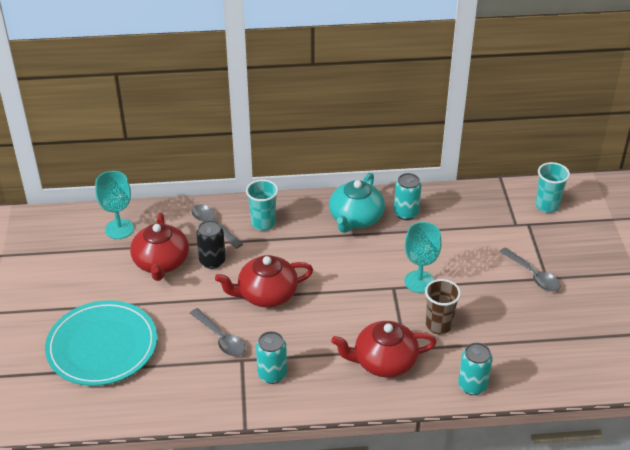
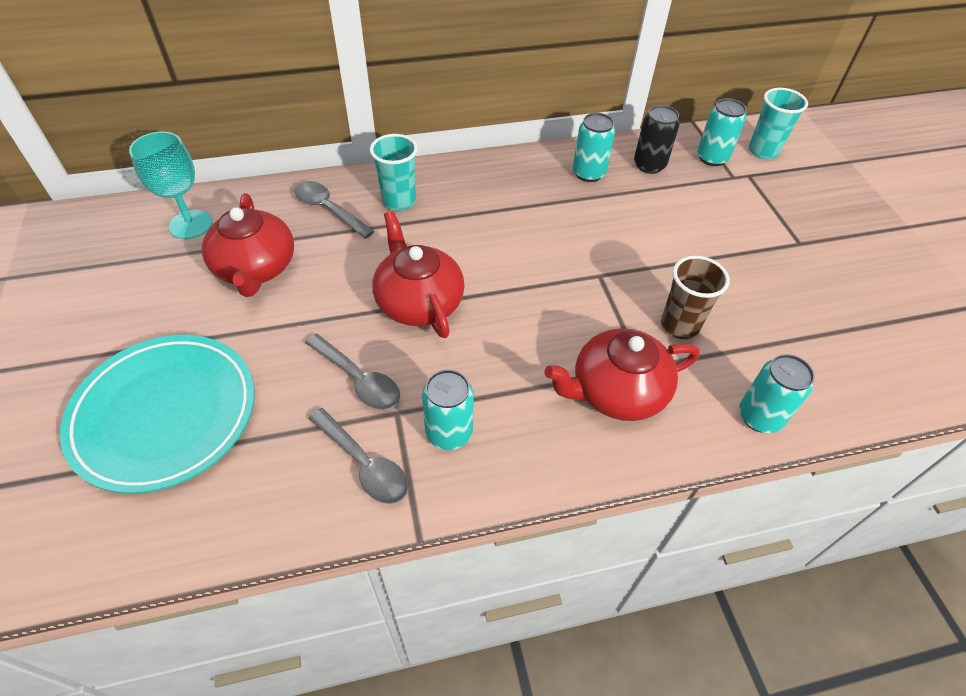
camera: 10 degrees left, 10 degrees up
(212, 261) = (332, 260): black can -> black can (649, 165)
(266, 294) = (419, 302): red teapot -> red teapot turned 90 degrees clockwise
(355, 218) = (524, 185): turquoise teapot -> none
(419, 281) = (633, 263): turquoise goblet -> none
(504, 208) = (712, 158): none -> turquoise can
(533, 275) = (781, 241): grey spoon -> grey spoon (364, 464)

